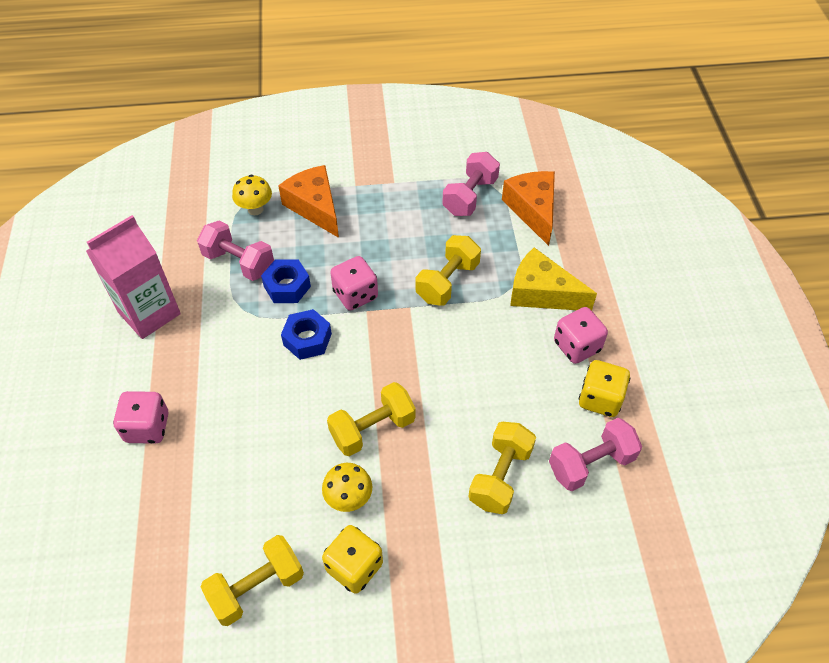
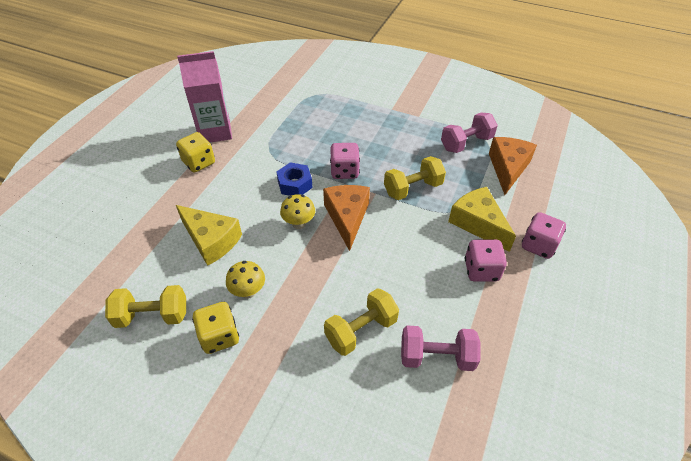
camera: 30 degrees right, 5 degrees down
(147, 427) = (165, 192): pink dice -> pink dice (538, 245)
(239, 262) = (287, 125): pink dumbbell -> none
(255, 209) = (318, 100): yellow mushroom -> yellow mushroom (299, 223)
(257, 460) = (211, 240): none -> yellow cheese
(287, 286) = (305, 149): blue nut -> none
(314, 207) = (356, 112): orange cheese -> orange cheese (347, 217)
(372, 429) = (296, 256): yellow dumbbell -> none
(600, 399) = (475, 315): yellow dice -> yellow dice (199, 162)

